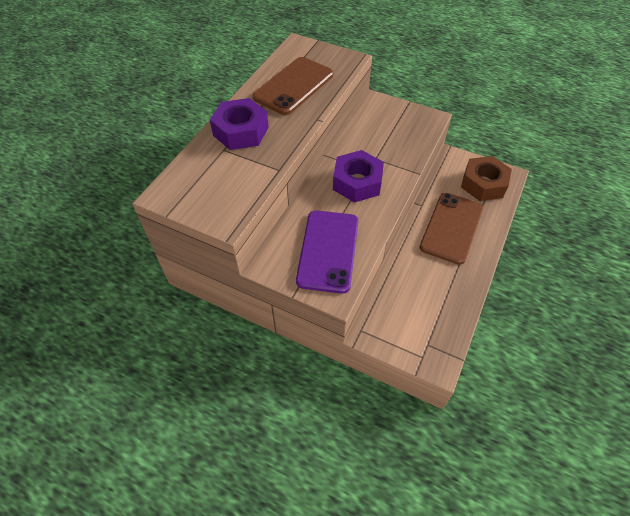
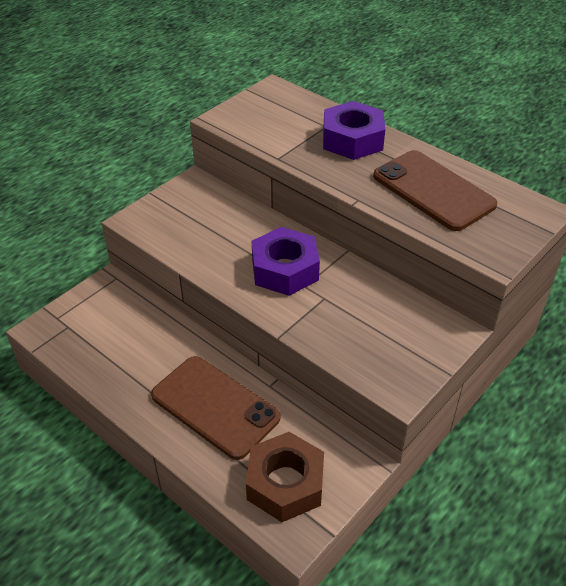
camera: 105 degrees right, 10 degrees down
(328, 251) = (191, 225): purple phone -> none

